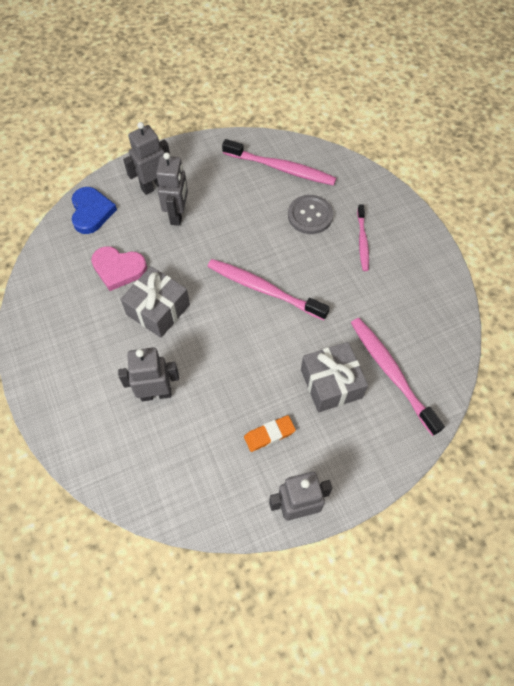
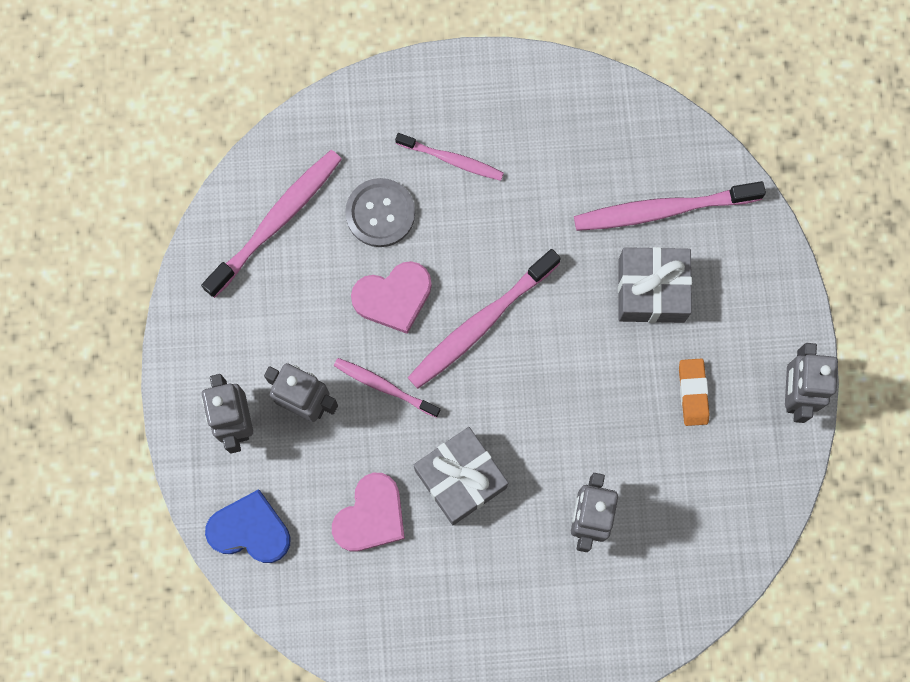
camera: 70 degrees left, 15 degrees up
(202, 251) = (385, 387): none -> pink toothbrush
(260, 238) = (393, 297): none -> pink heart

